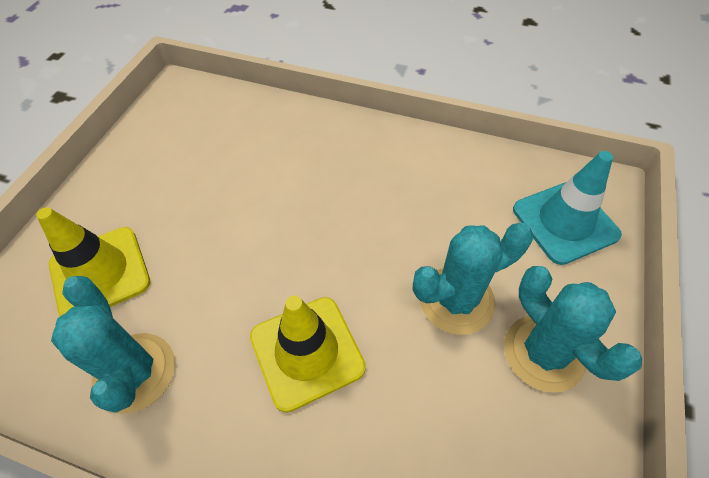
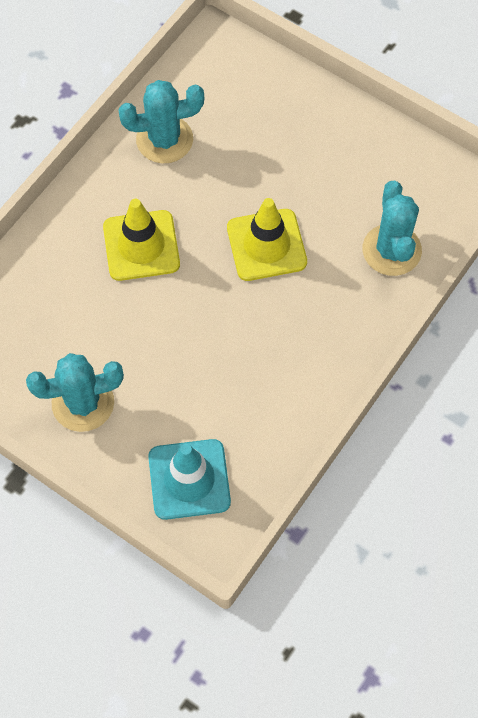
camera: 105 degrees right, 10 degrees up
(100, 273) = (255, 119): yellow traffic cone -> yellow traffic cone (266, 245)
(456, 300) = (145, 359): turquoise cactus -> turquoise cactus (391, 250)

